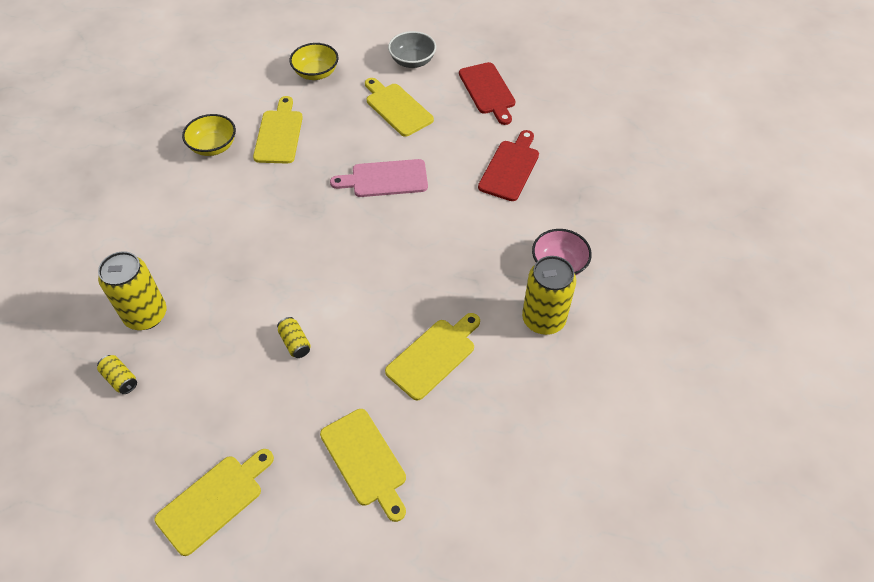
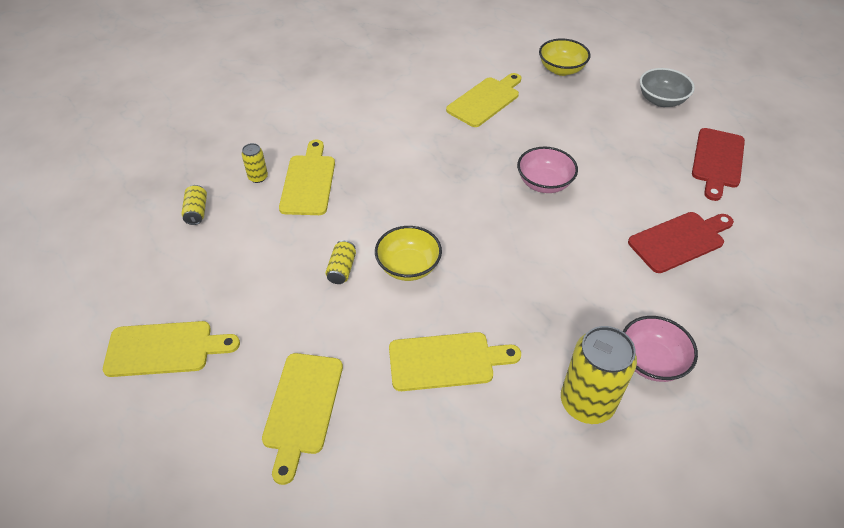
camera: 40 degrees right, 5 degrees down
(146, 315) = (258, 177): yellow can -> yellow can, size x0.47
(213, 146) = (424, 84): yellow bowl -> yellow bowl (408, 266)
(385, 179) = (544, 183): pink cutting board -> pink bowl
(397, 108) = (610, 131): yellow cutting board -> yellow cutting board (309, 181)

